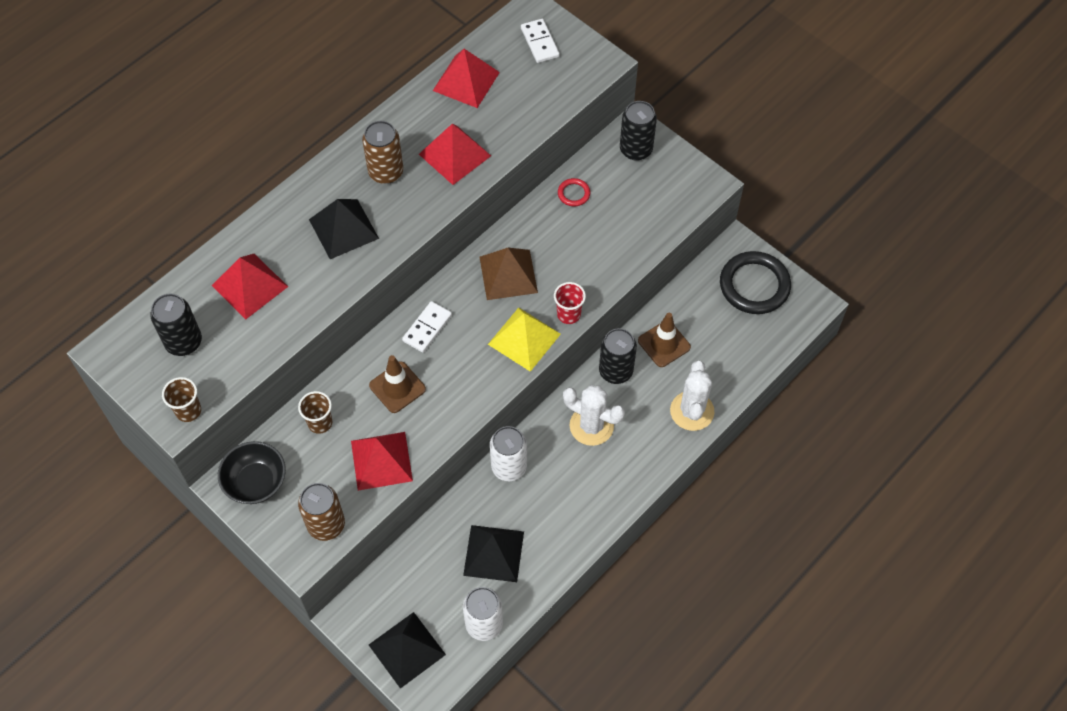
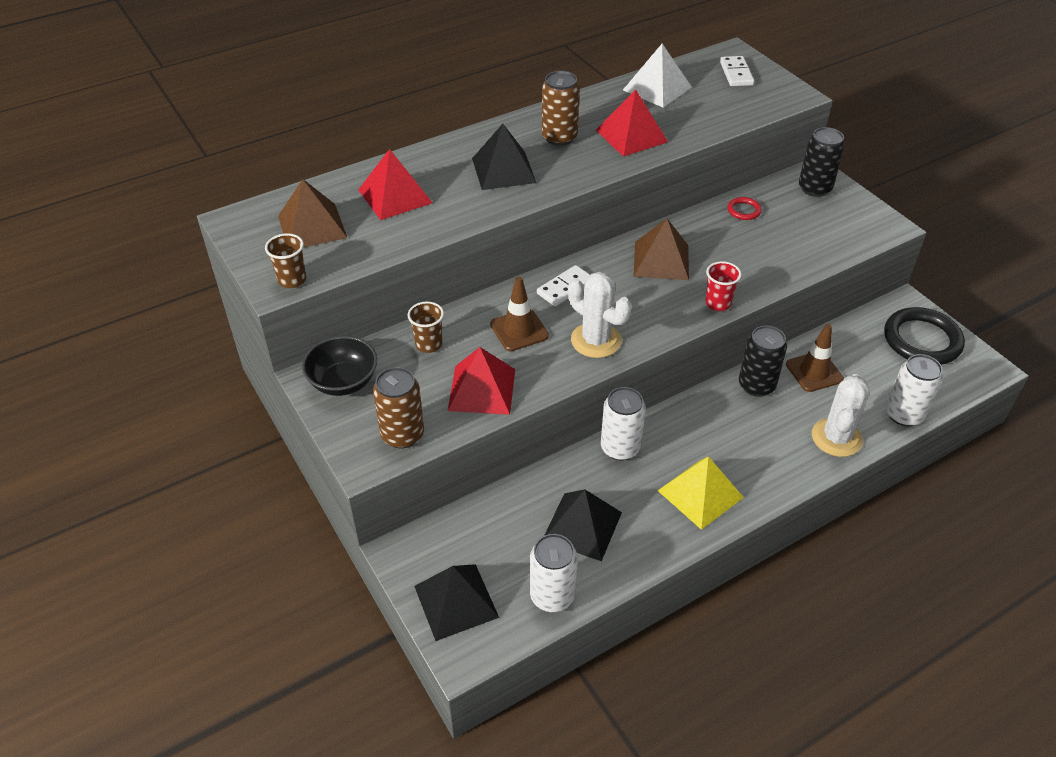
camera: 15 degrees right, 15 degrees down
(183, 342) = (312, 226): black can -> brown pyramid
(466, 81) = (657, 88): red pyramid -> white pyramid
(524, 339) = (665, 315): yellow pyramid -> yellow pyramid (700, 494)
(591, 426) = (720, 429): white cactus -> white cactus (596, 340)
(746, 372) = (904, 414): none -> white can

